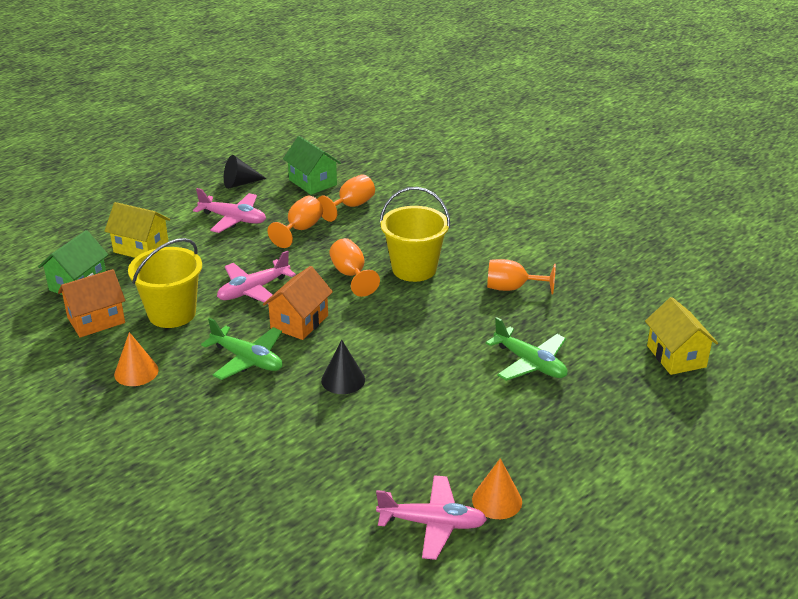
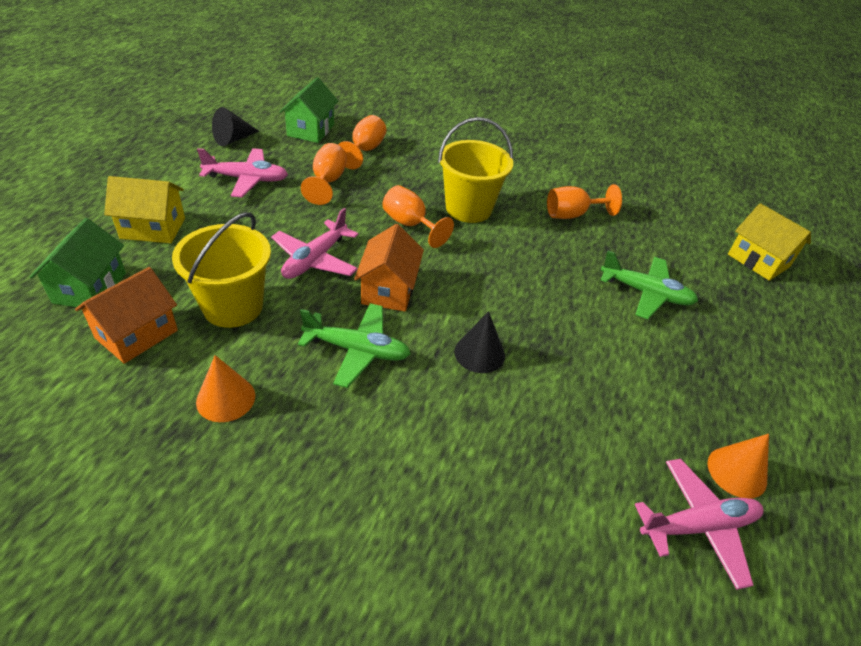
camera: 25 degrees left, 10 degrees up
(312, 182) = (310, 130): green house -> green house turned 75 degrees clockwise

